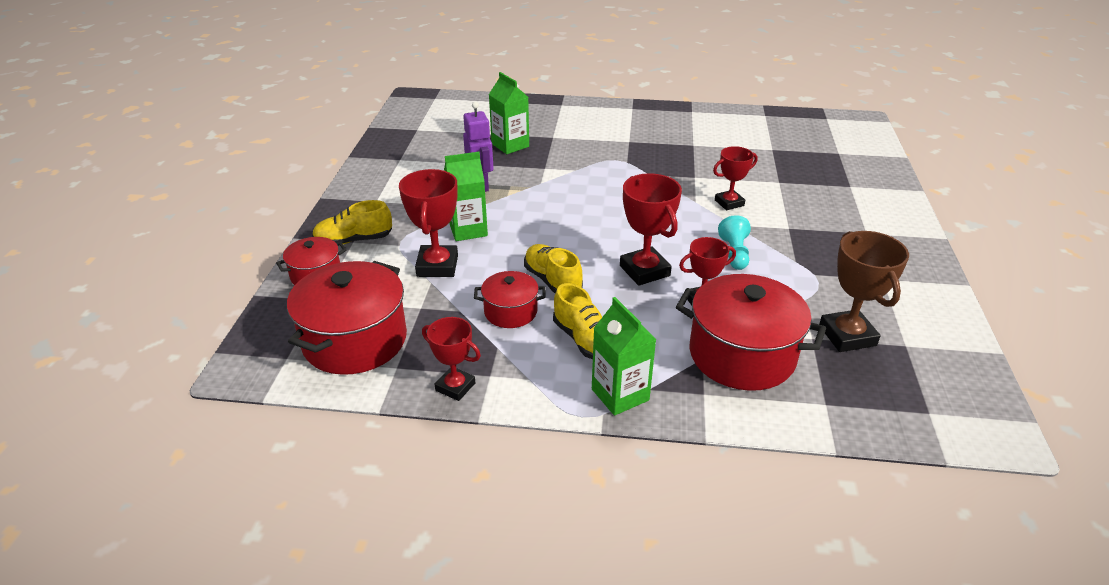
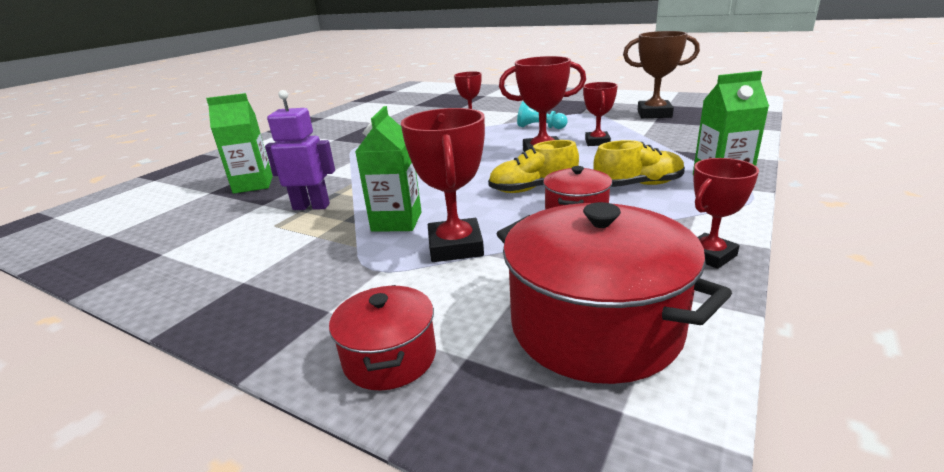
camera: 65 degrees left, 10 degrees down
(354, 240) = (327, 309): yellow shoe -> none
(437, 266) = (455, 247): red trophy -> red trophy turned 60 degrees clockwise
(742, 355) = (670, 139): red pot -> none

